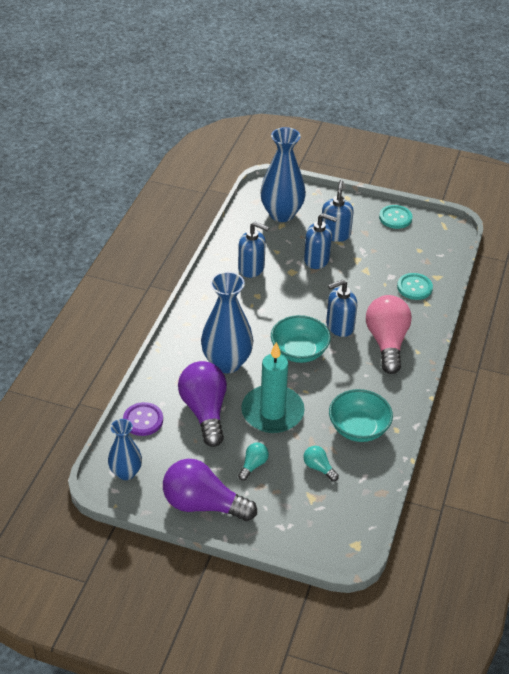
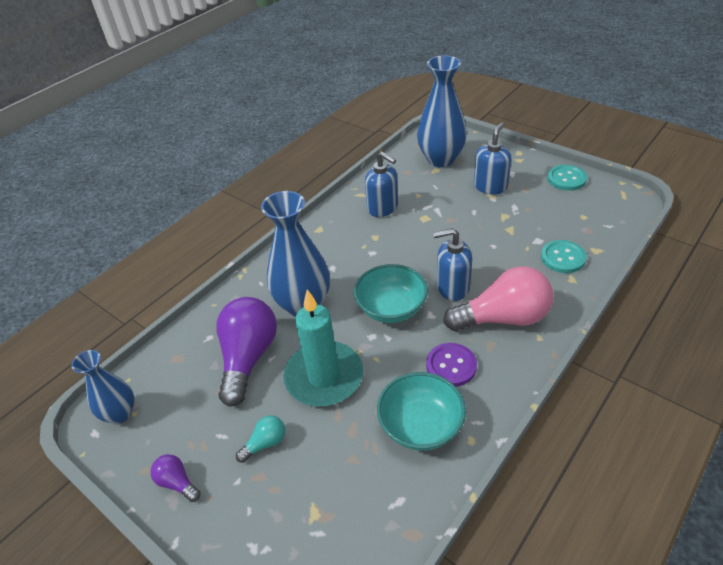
camera: 25 degrees right, 0 degrees up
(143, 420) = (177, 353): purple button -> purple button (451, 366)
(203, 504) = (177, 482): purple light bulb -> purple light bulb, size x0.45
(317, 260) = (458, 210): blue soap dispenser -> none
(318, 468) = (344, 470): turquoise light bulb -> none
(387, 342) = (503, 318): pink light bulb -> pink light bulb turned 60 degrees clockwise

